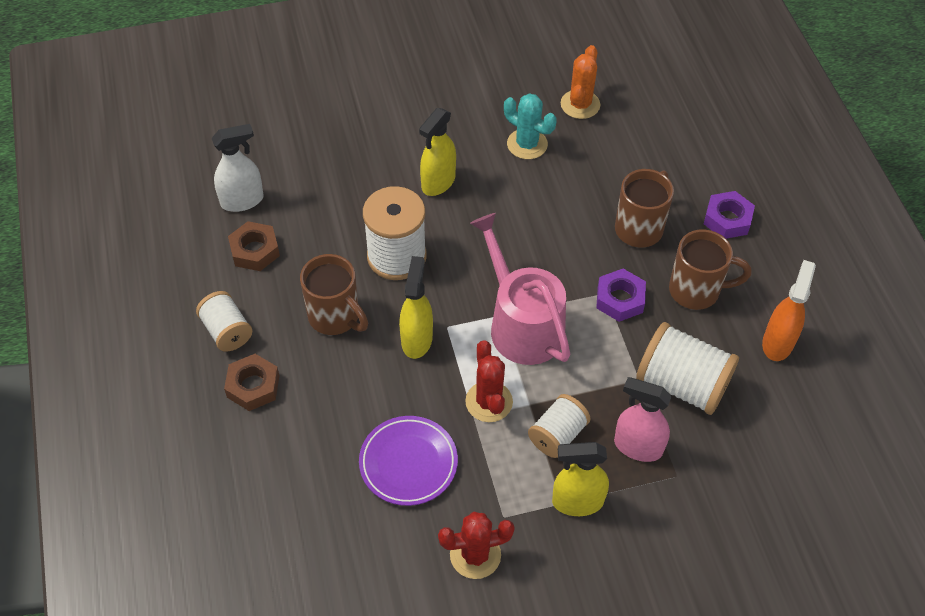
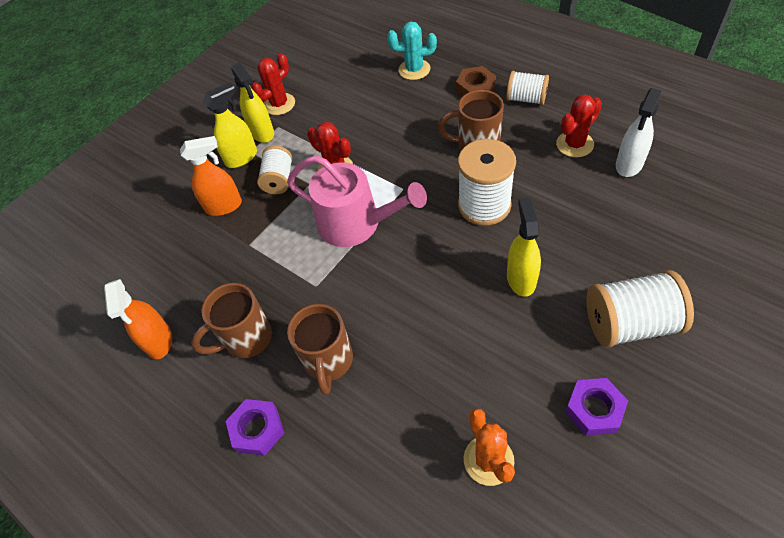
camera: 150 degrees right, 0 degrees up
(255, 251) = (574, 144): brown nut -> red cactus
(408, 463) = (352, 114): purple plate -> none
(416, 339) = (413, 169): yellow spray bottle -> yellow spray bottle (262, 133)
(527, 144) = (491, 371): turquoise cactus -> turquoise cactus (414, 70)
(620, 299) = (301, 289): purple nut -> purple nut (594, 409)
(637, 446) = (224, 206): pink spray bottle -> orange spray bottle
(681, 384) = (217, 261): white spool -> white spool (630, 323)

